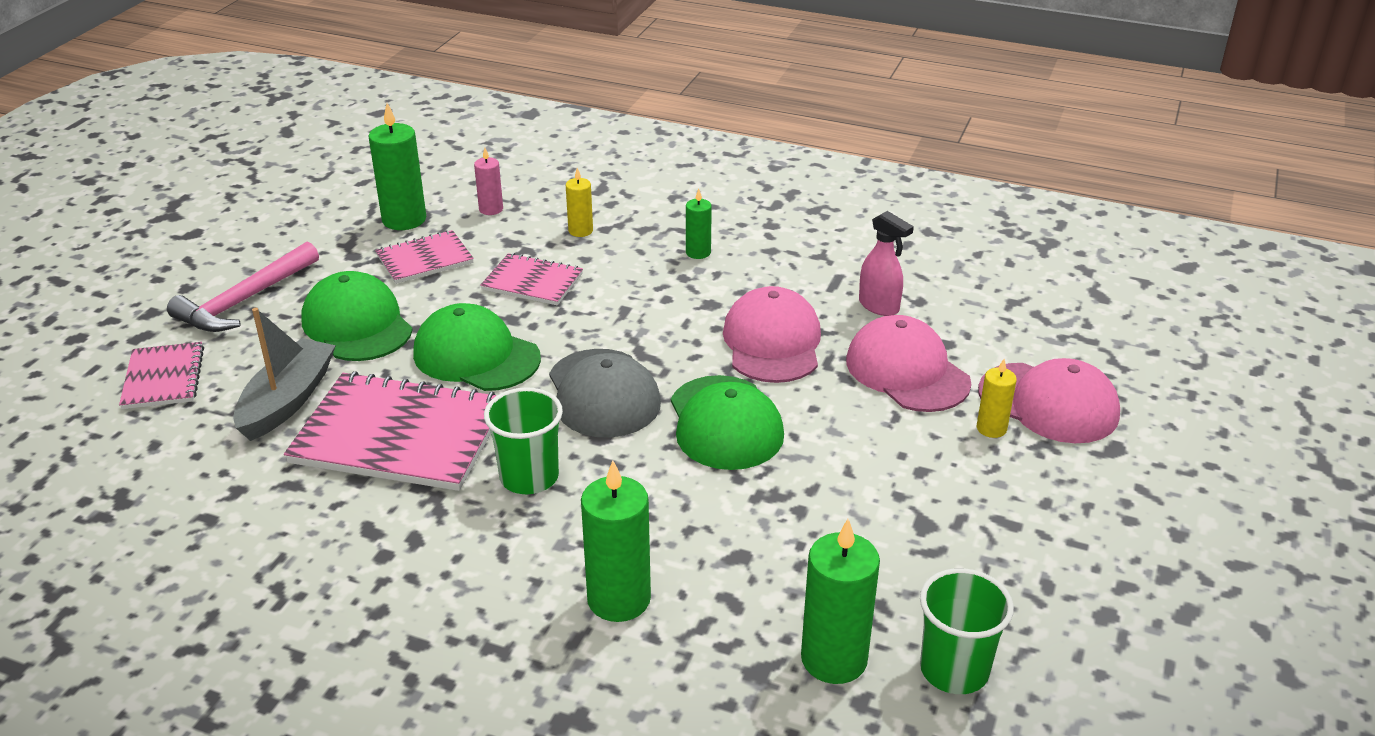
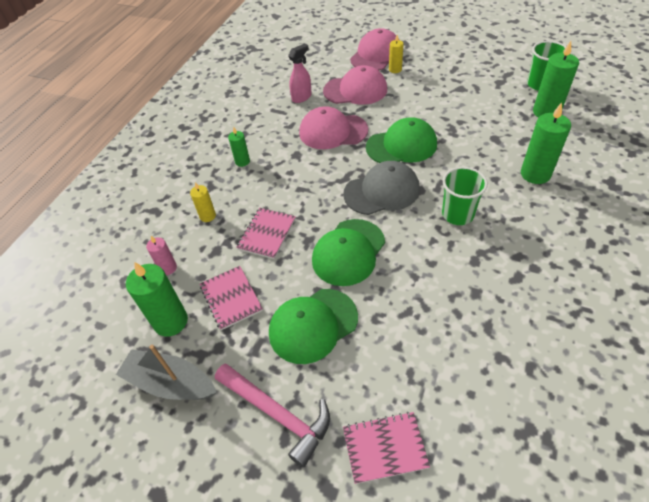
camera: 85 degrees left, 15 degrees up
(287, 400) = (404, 350): grey boat -> grey boat (170, 383)
(399, 435) = (432, 278): pink notebook -> none
(907, 371) = (355, 90): pink cap -> pink cap turned 150 degrees counterclockwise

